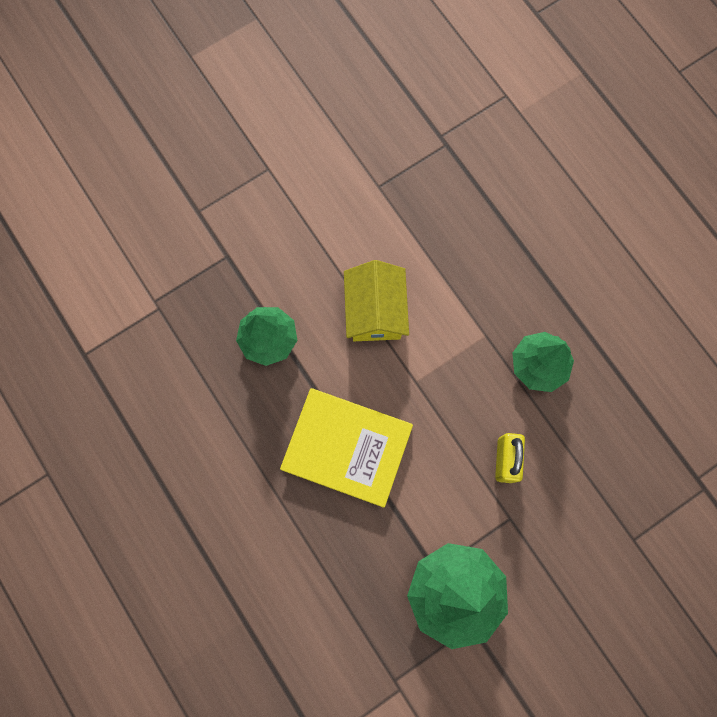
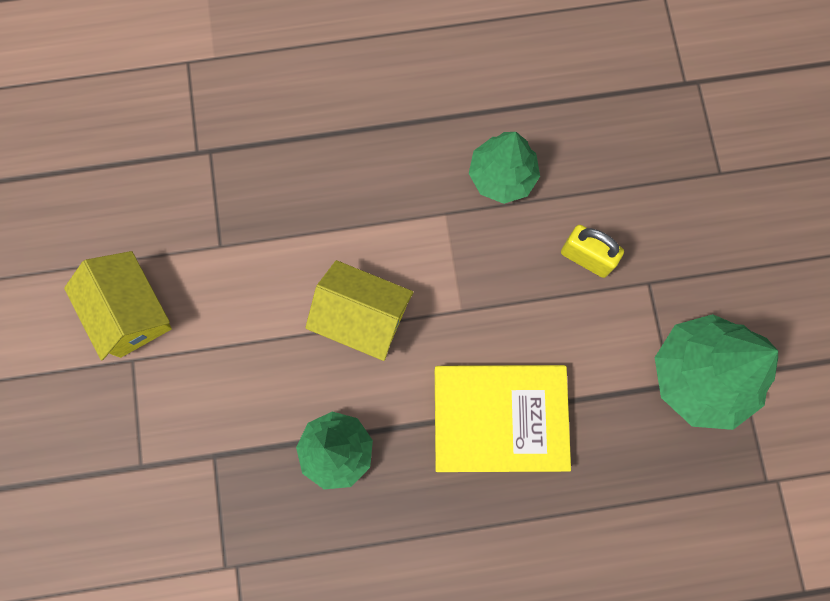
camera: 65 degrees left, 0 degrees up
(301, 150) = (130, 312): none -> yellow house
(347, 447) = (500, 418): yellow book -> yellow book turned 45 degrees clockwise

